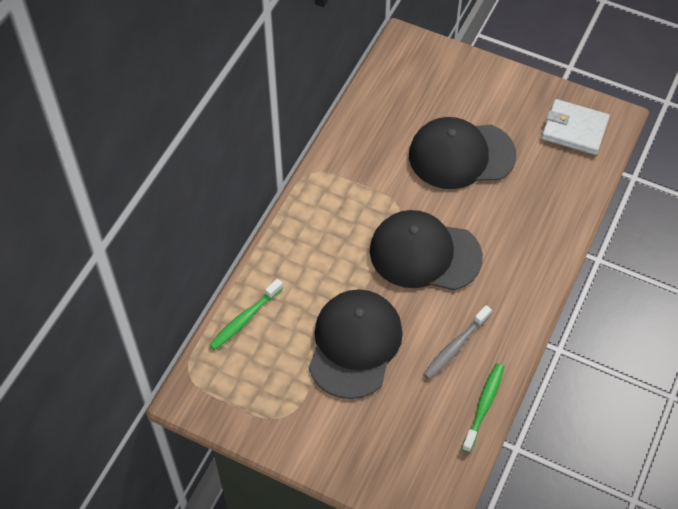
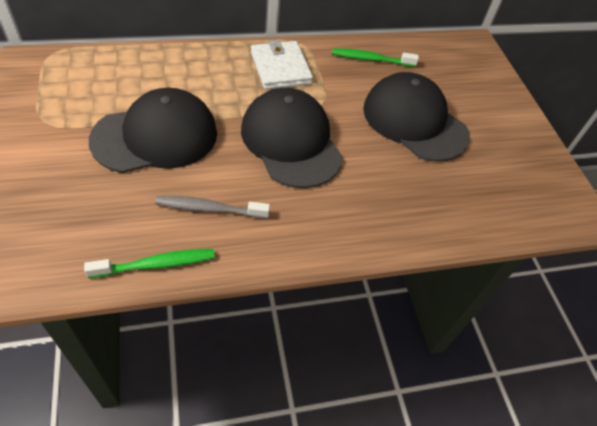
camera: 45 degrees right, 5 degrees down
(244, 319) = (130, 61): green toothbrush -> green toothbrush (371, 59)
(574, 129) = (532, 188): white wallet -> white wallet (280, 68)

